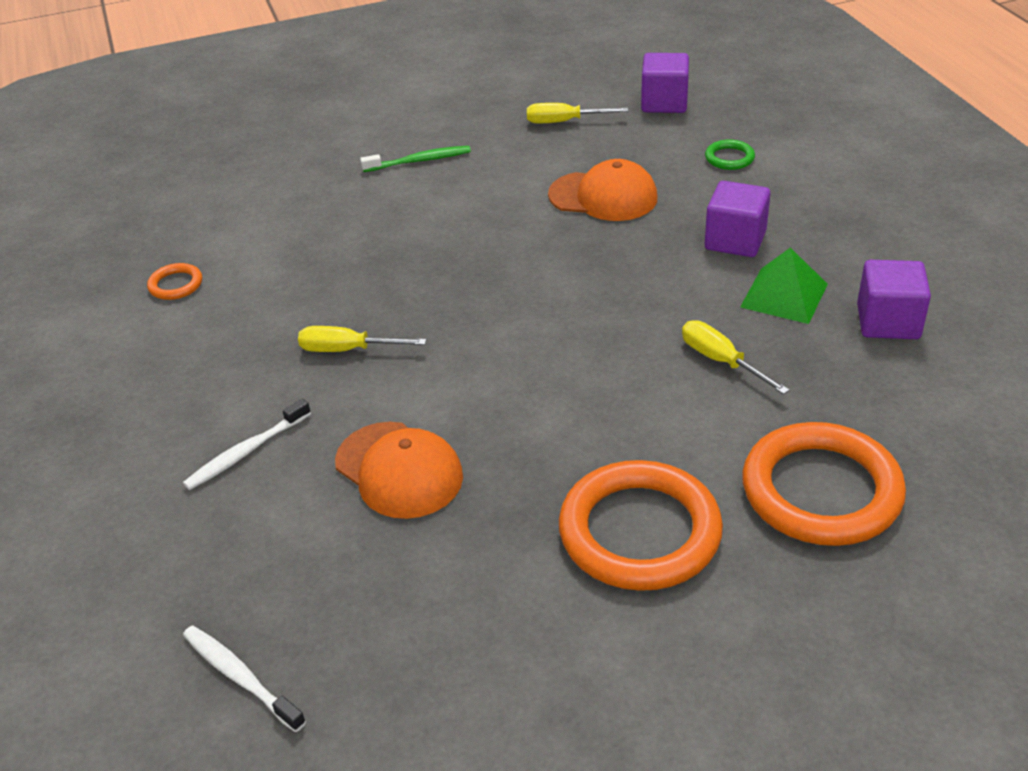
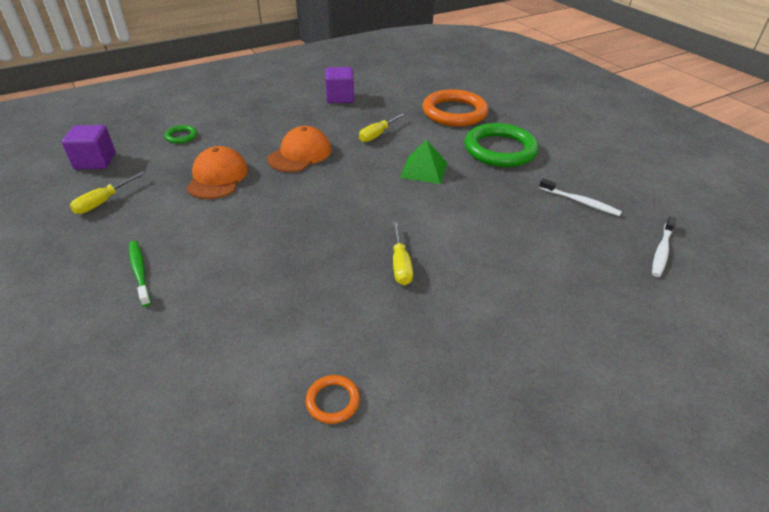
camera: 105 degrees left, 0 degrees up
(246, 452) = (515, 291): white toothbrush -> white toothbrush (580, 202)
(399, 470) = (498, 223): orange cap -> orange cap (300, 154)
(564, 122) = (103, 202): yellow screwdriver -> yellow screwdriver turned 45 degrees clockwise
(639, 532) = (500, 150): orange ring -> green ring
(735, 240) = (272, 133): purple cube -> none
(784, 295) = (322, 120): green pyramid -> green pyramid (424, 170)

